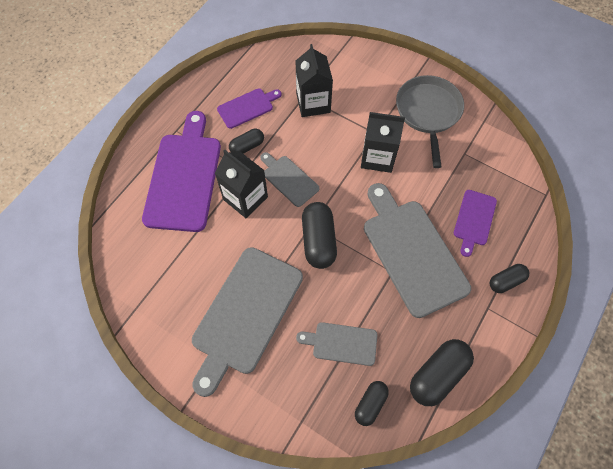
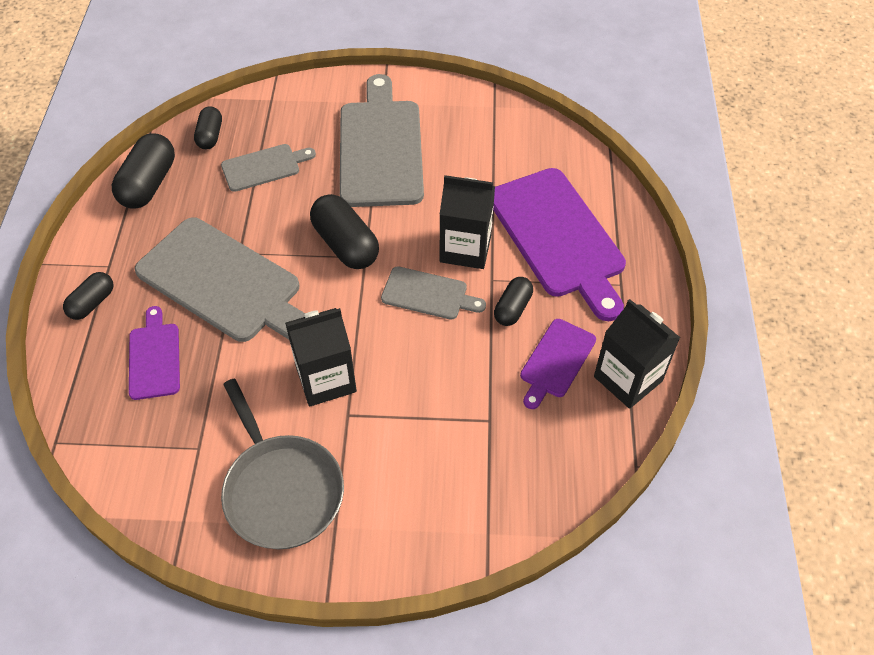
camera: 150 degrees right, 10 degrees down
(313, 103) = (468, 415): black carton -> black carton (628, 379)

